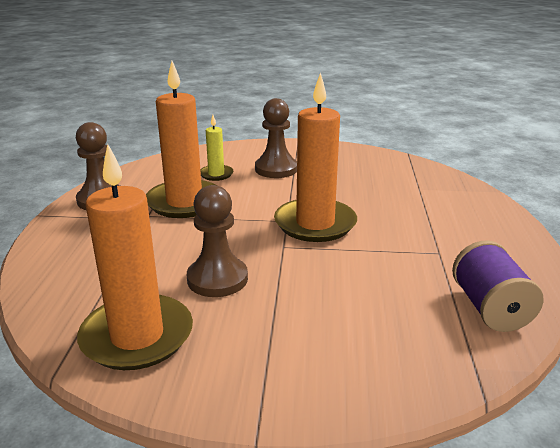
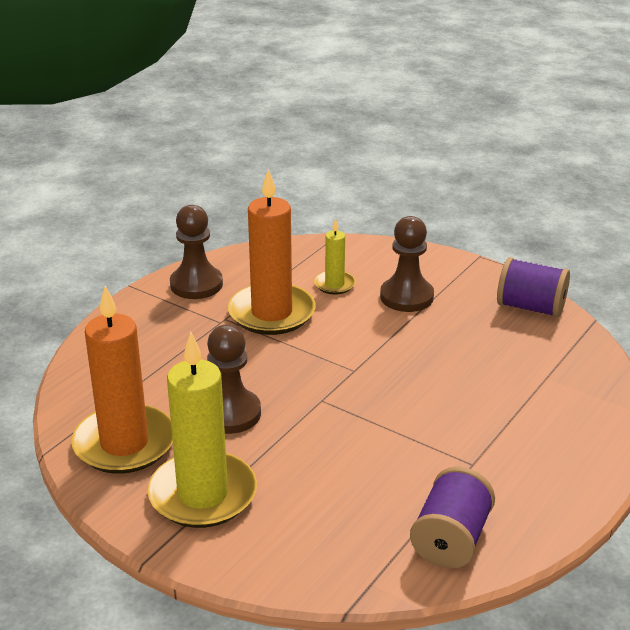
camera: 30 degrees right, 5 degrees up
(256, 352) = (203, 494): none -> yellow candle
(315, 224) = (378, 384): orange candle -> none
(363, 156) = (531, 307): none -> purple spool

